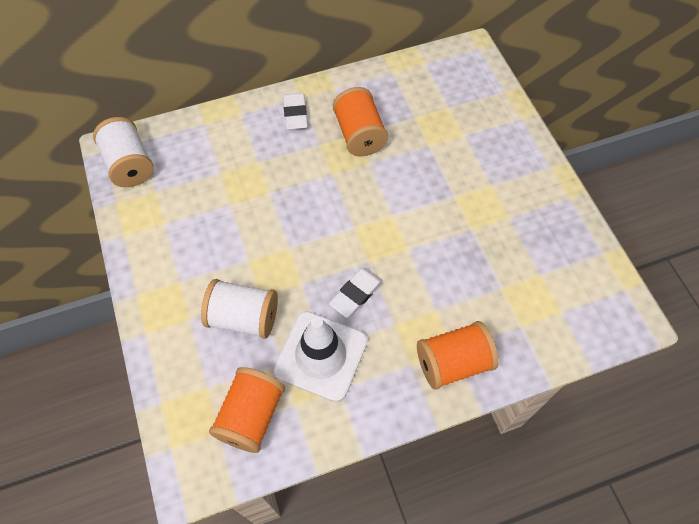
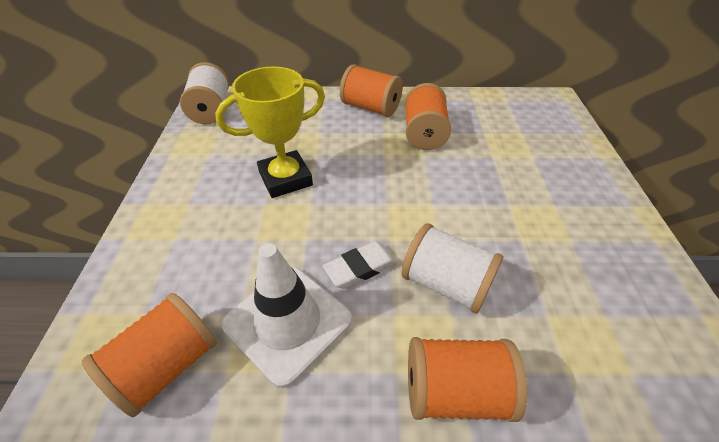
camera: 20 degrees right, 15 degrees down
(243, 317) = (227, 254): white spool -> white spool (446, 284)
(253, 228) = (285, 179): none -> yellow trophy
(295, 114) = (371, 108): white eraser -> orange spool

